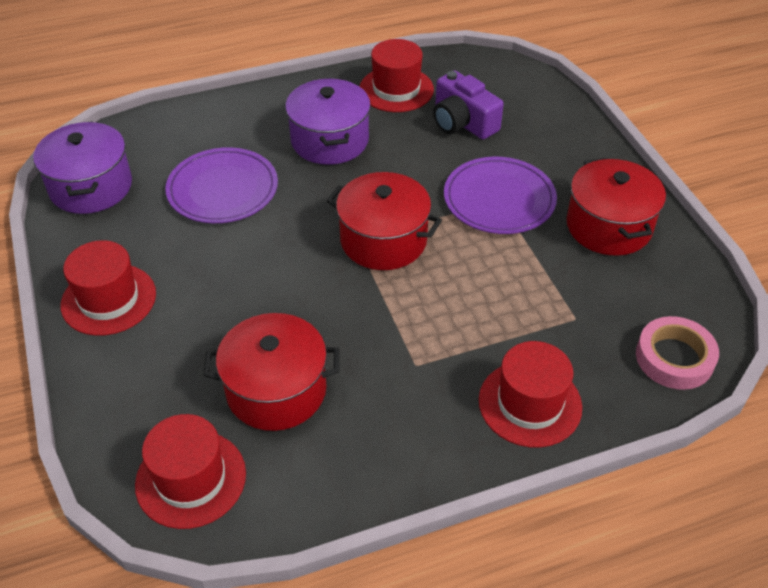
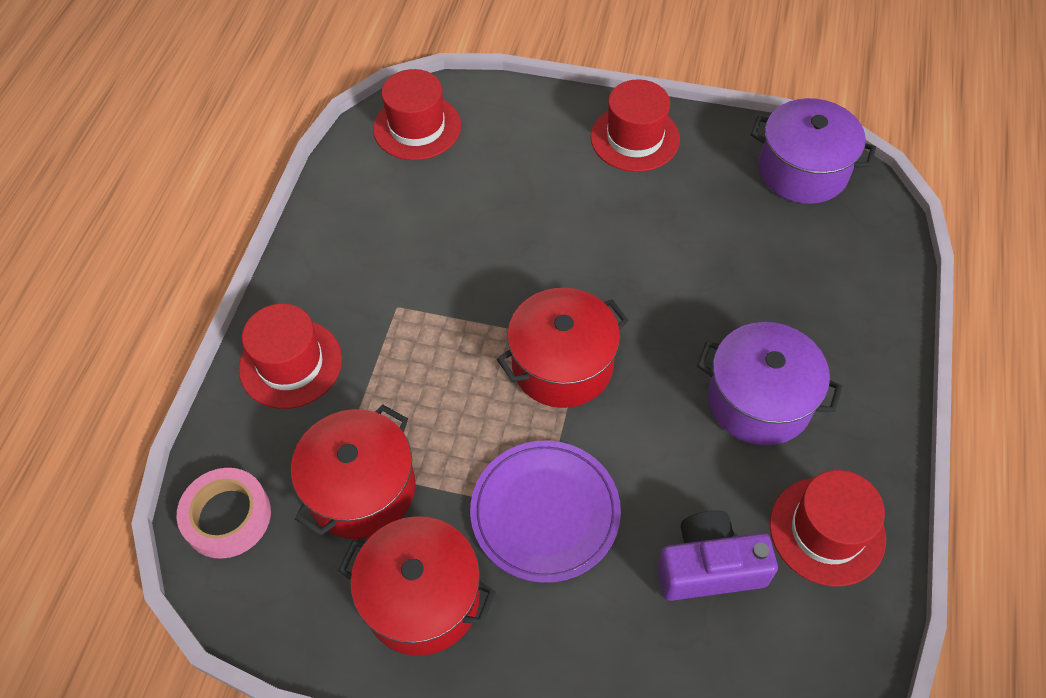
camera: 125 degrees right, 10 degrees up
(222, 189) = (733, 268): purple plate -> none
(276, 390) = (451, 204): red pot -> red pot (361, 489)

